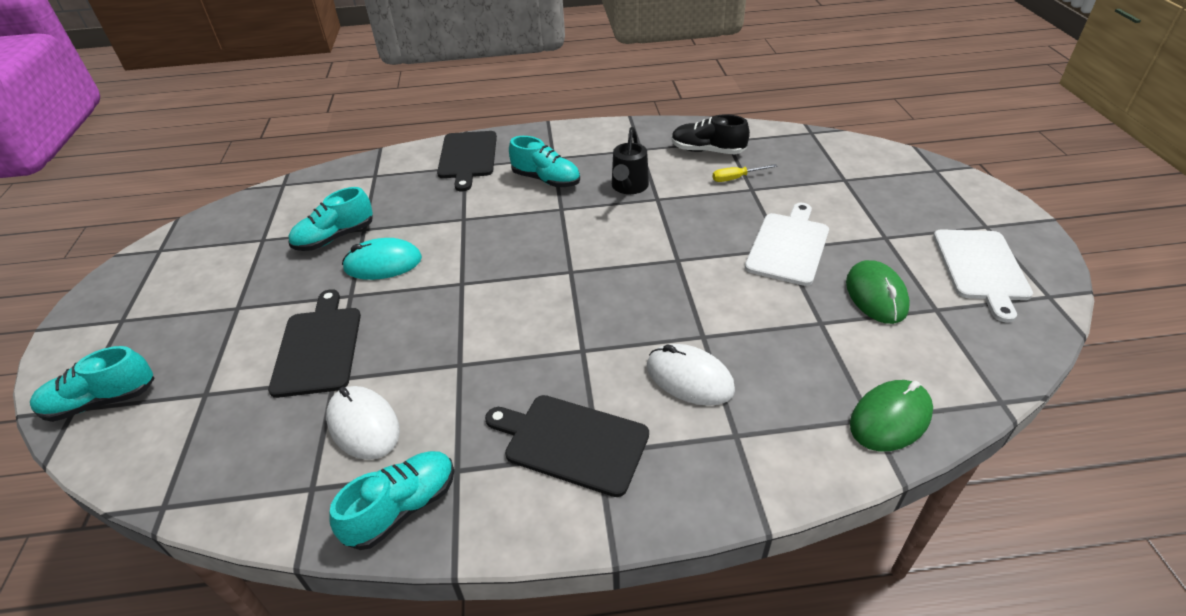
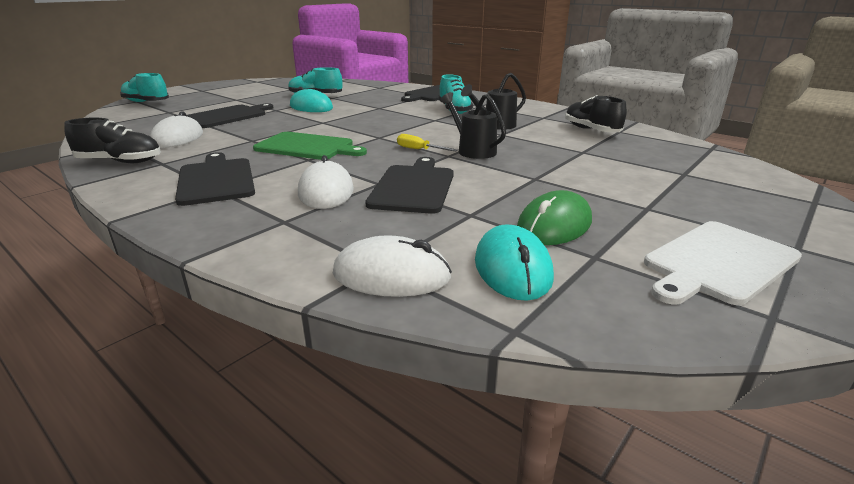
camera: 45 degrees right, 15 degrees down
(402, 508) = (120, 162): turquoise shoe -> black shoe
(540, 333) = (307, 147): none -> green cutting board
(681, 239) = (473, 150): none -> black watering can
(733, 321) = (413, 187): none -> black cutting board
(736, 178) = (582, 145): yellow screwdriver -> yellow screwdriver (419, 150)
(788, 246) = (543, 179): white cutting board -> none
(890, 418) = (391, 275): green mouse -> white mouse
(924, 355) = (512, 268): none -> turquoise mouse

